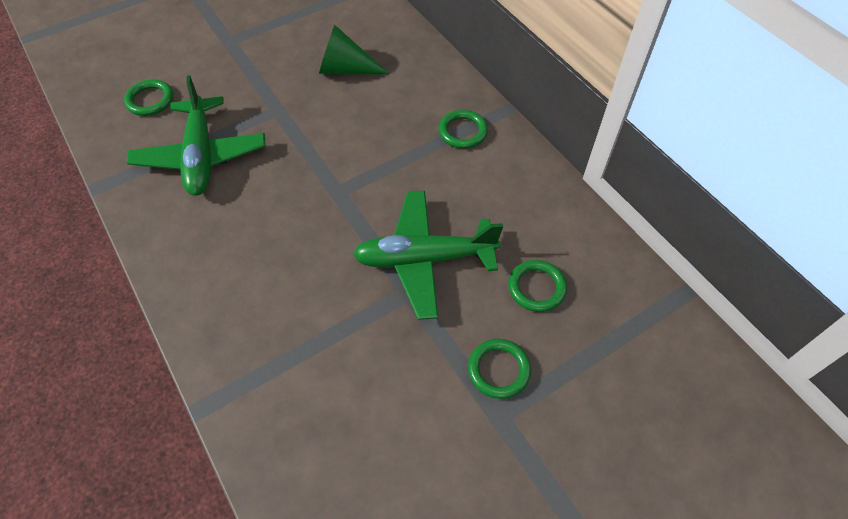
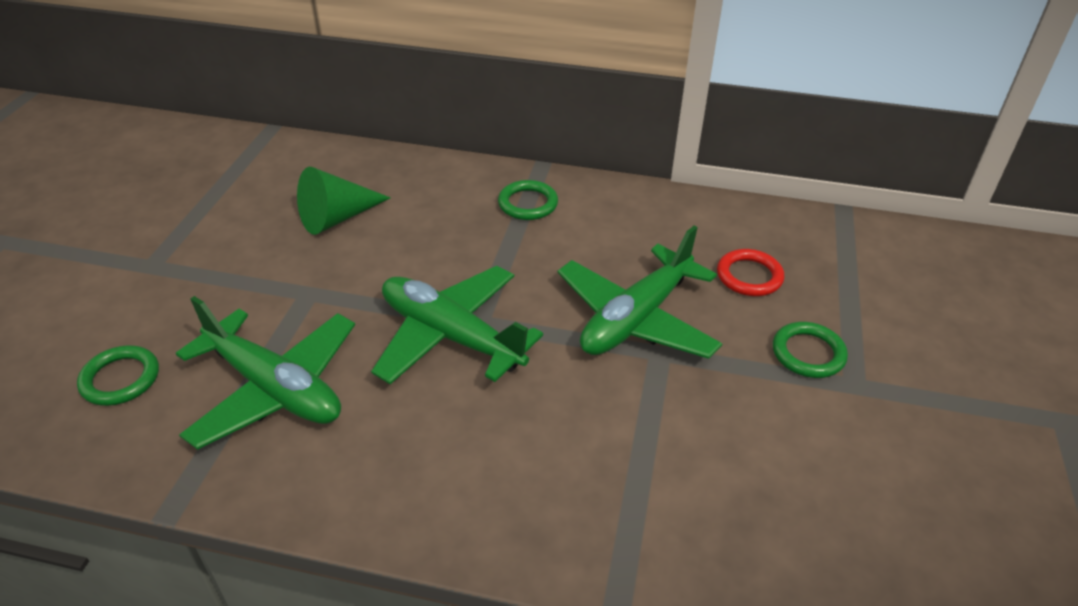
camera: 45 degrees left, 15 degrees down
(312, 190) = (451, 336): none -> green plane
(536, 288) = (749, 276): green ring -> red ring

